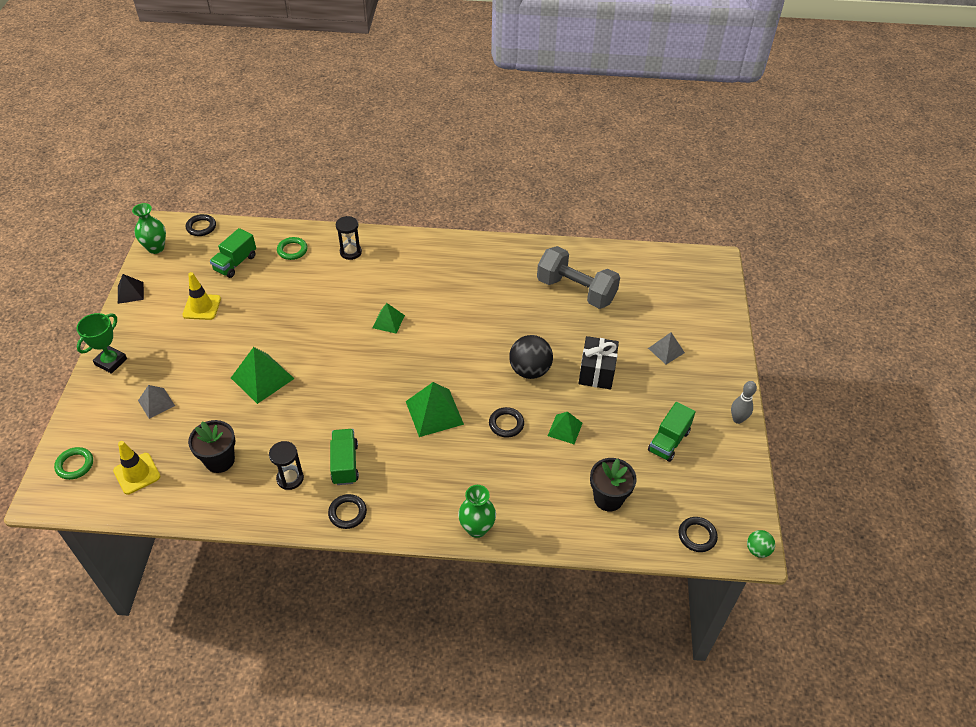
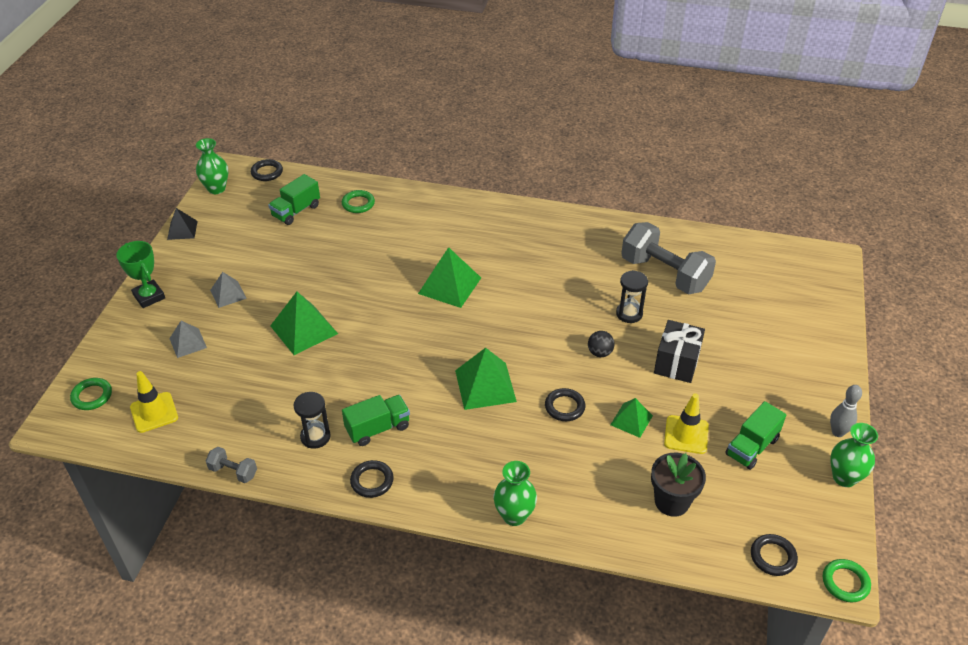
camera: 10 degrees right, 5 degrees down
(111, 362) = (149, 296): green trophy -> green trophy turned 75 degrees counterclockwise
(202, 307) = (253, 251): yellow traffic cone -> yellow traffic cone (686, 434)
(220, 460) = (243, 409): black flower pot -> none
(221, 520) = (233, 472): none -> grey dumbbell
(345, 464) = (378, 428): green truck -> green truck turned 60 degrees clockwise
(350, 252) = (420, 211): black hourglass -> black hourglass (629, 314)
(388, 321) = (449, 285): green pyramid -> green pyramid, size x1.68
(530, 370) = (600, 353): black ball -> black ball, size x0.54
(666, 350) = (761, 348): grey pyramid -> grey pyramid (228, 294)
(747, 459) = (844, 477): none -> green vase
(757, 550) = (845, 582): green ball -> green ring

